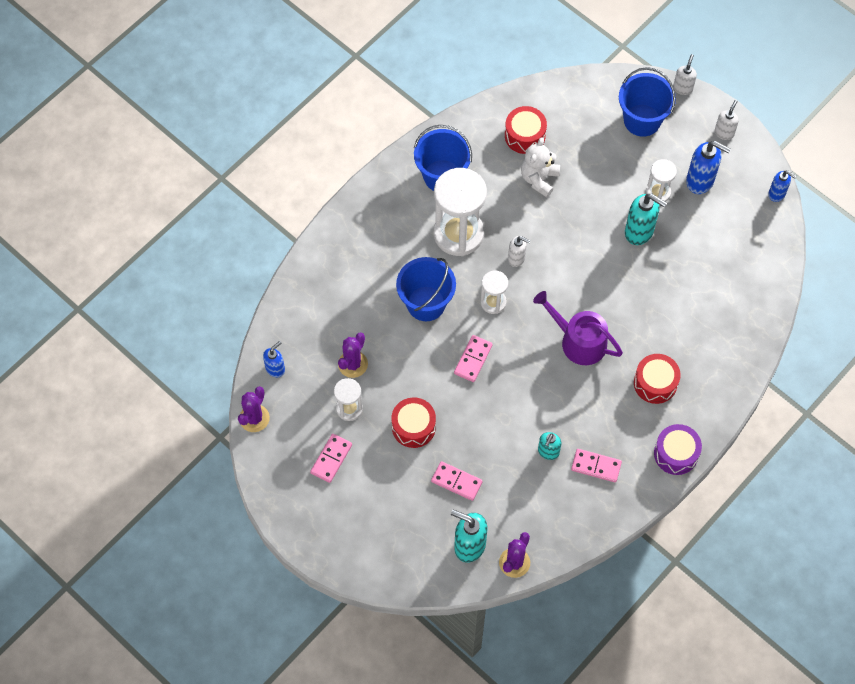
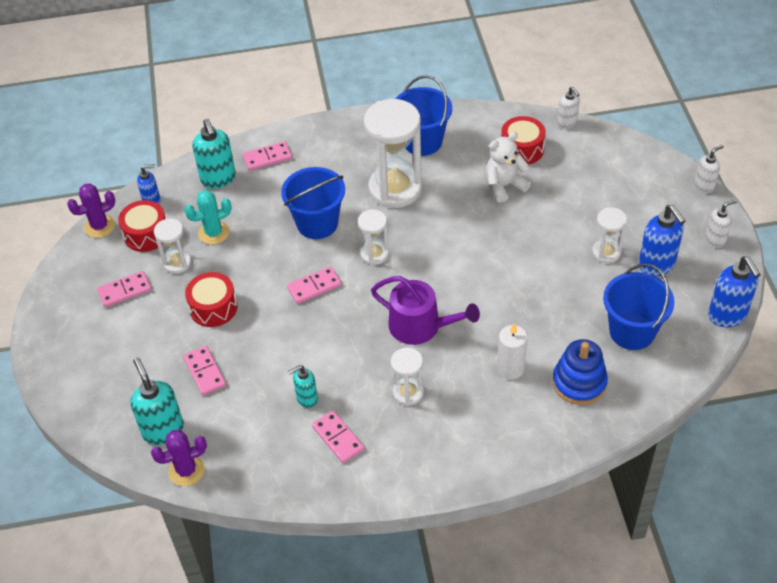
camera: 40 degrees right, 15 degrees down
(331, 268) = (267, 158): none -> pink domino
(353, 364) = (214, 233): purple cactus -> turquoise cactus
(517, 258) = (427, 233): white soap dispenser -> white soap dispenser (567, 123)
(578, 341) = (421, 326): purple watering can -> purple watering can turned 135 degrees clockwise
(613, 399) = (408, 392): none -> white hourglass
(639, 232) = (560, 273): turquoise soap dispenser -> turquoise soap dispenser (218, 179)
(642, 120) = (642, 190): blue bucket -> blue bucket (632, 331)
(655, 383) = (460, 403): red drum -> red drum (146, 234)
(667, 333) = (510, 369): none -> white candle
(676, 454) = (423, 476): purple drum -> none
(720, 313) = (579, 383): none -> blue stacking toy
(777, 194) = (727, 316): blue soap dispenser -> blue soap dispenser, size x1.66

